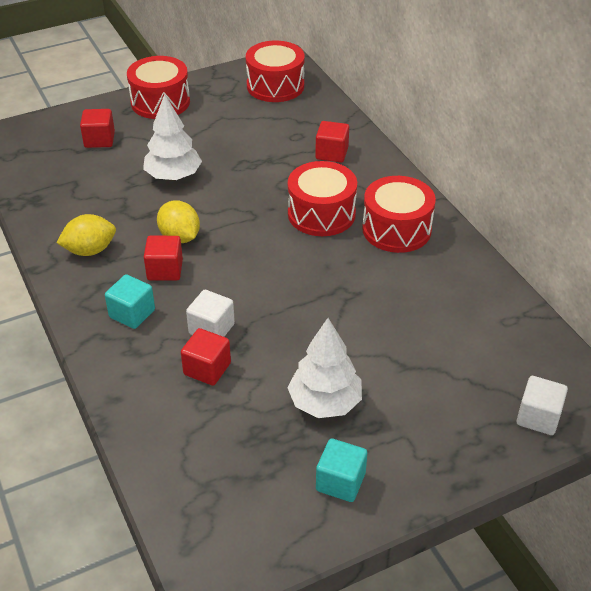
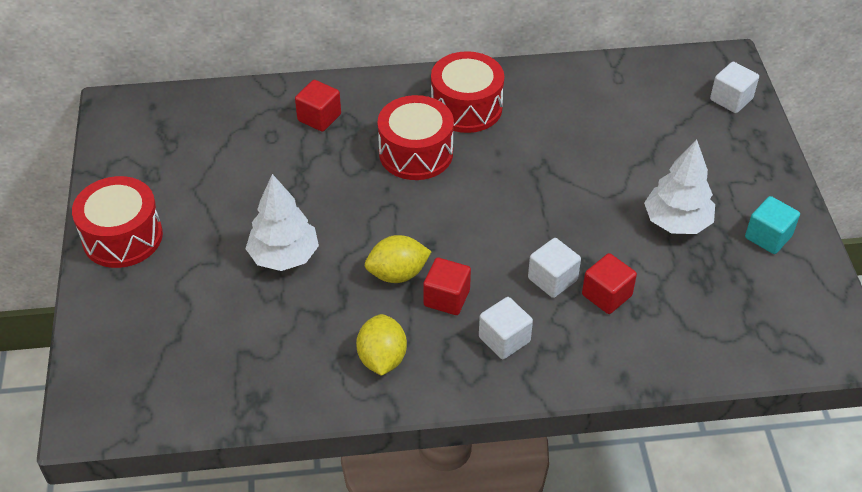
camera: 70 degrees left, 5 degrees up
(99, 140) = (166, 312): red cube -> none
(132, 313) = (504, 339): turquoise cube -> white cube
(275, 86) = (161, 127): red drum -> none

